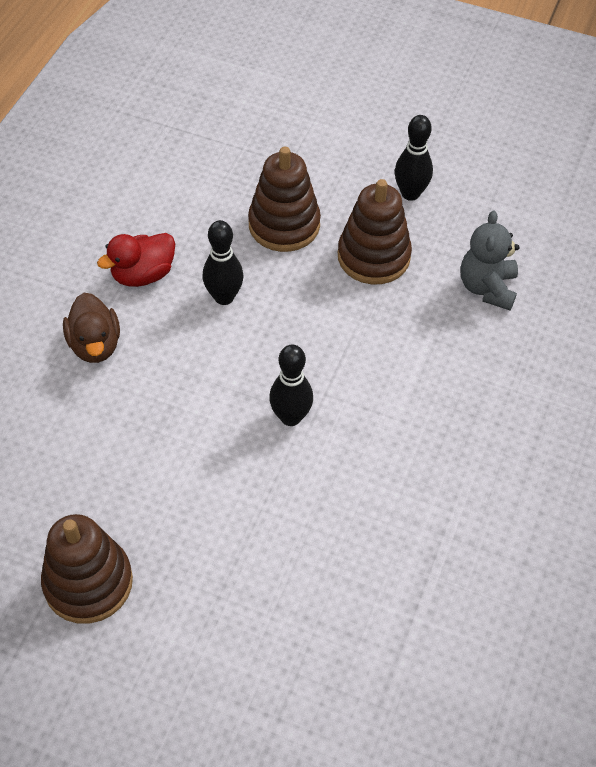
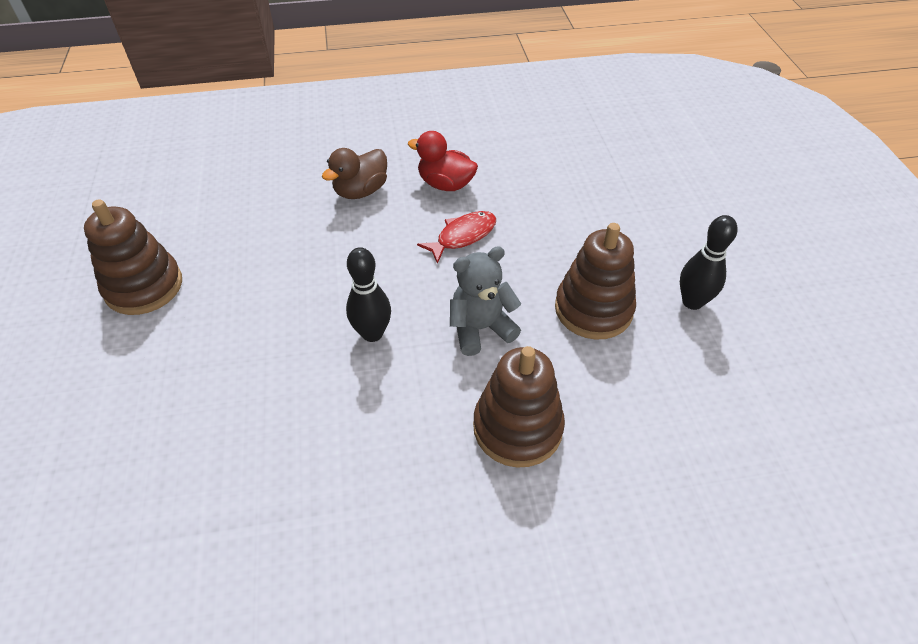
camera: 60 degrees right, 5 degrees down
(224, 297) = (463, 236): black bowling pin -> red fish
(284, 225) = (569, 236): brown stacking toy -> brown stacking toy (517, 427)
(487, 288) = (640, 415): grey teddy bear -> grey teddy bear (480, 328)

